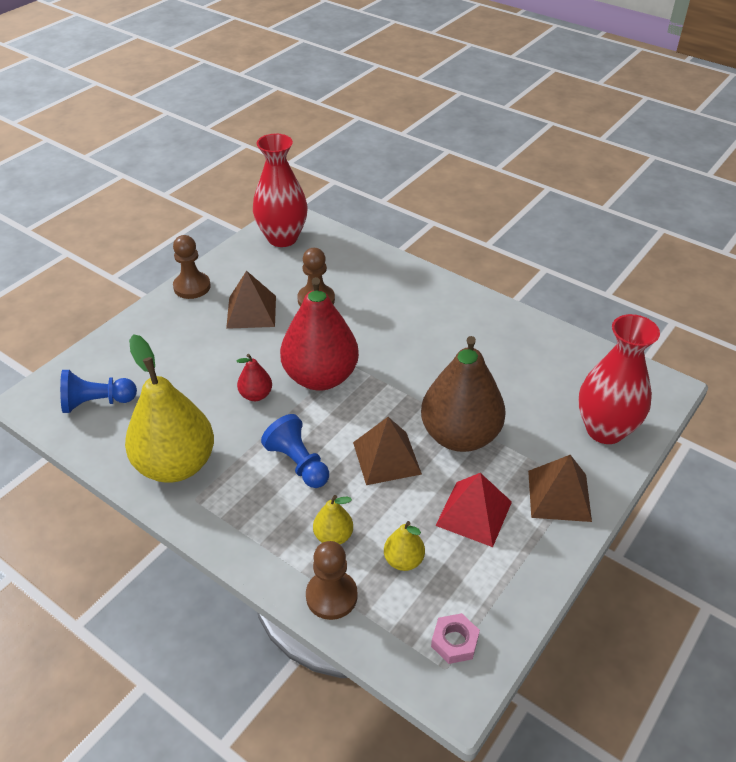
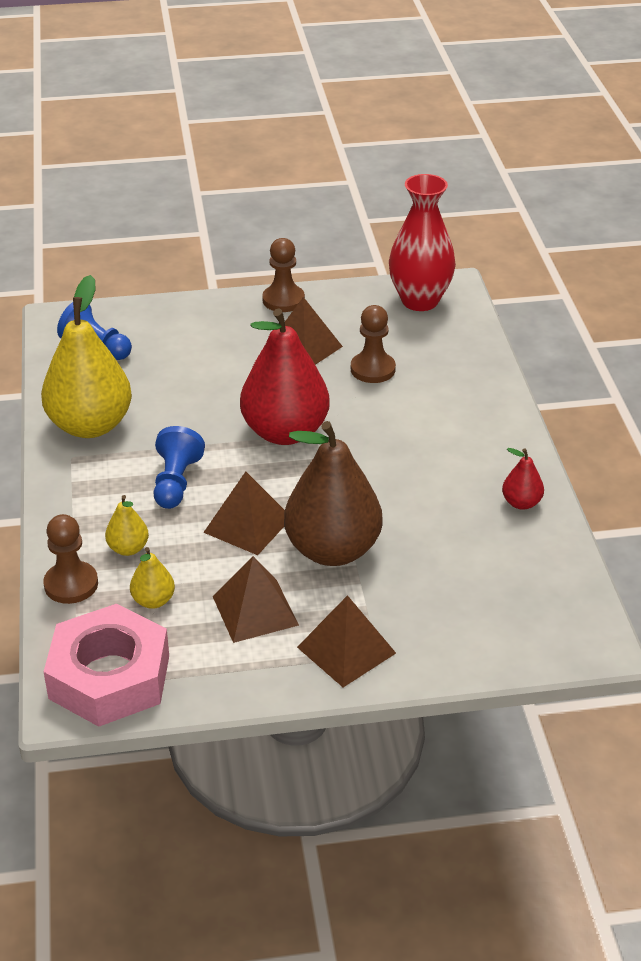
camera: 45 degrees right, 5 degrees down
(256, 395) = (215, 414): red pear -> red pear (521, 503)
(454, 642) = (109, 677): pink nut -> pink nut, size x2.46
(474, 513) = (255, 610): red pyramid -> brown pyramid
(605, 430) = (472, 635): red vase -> none

